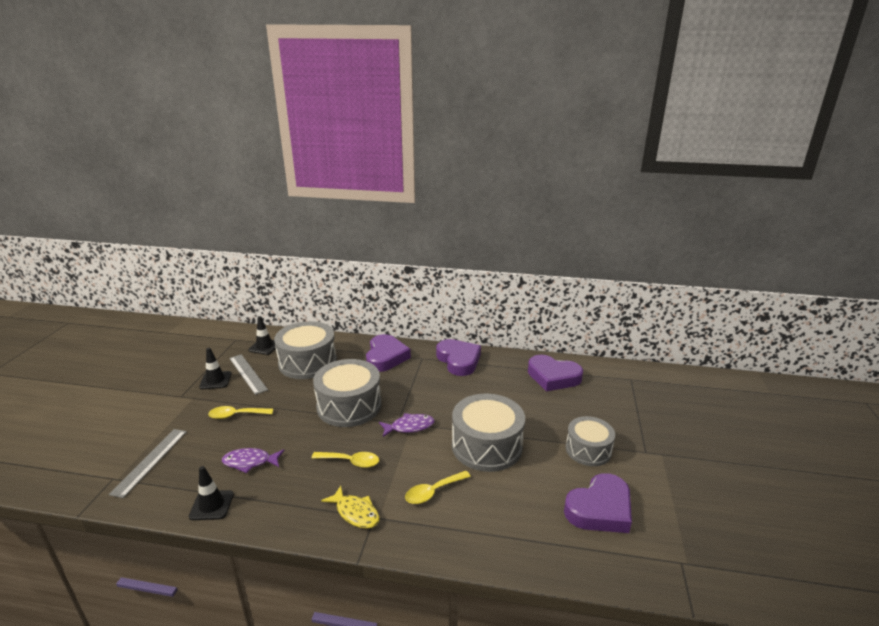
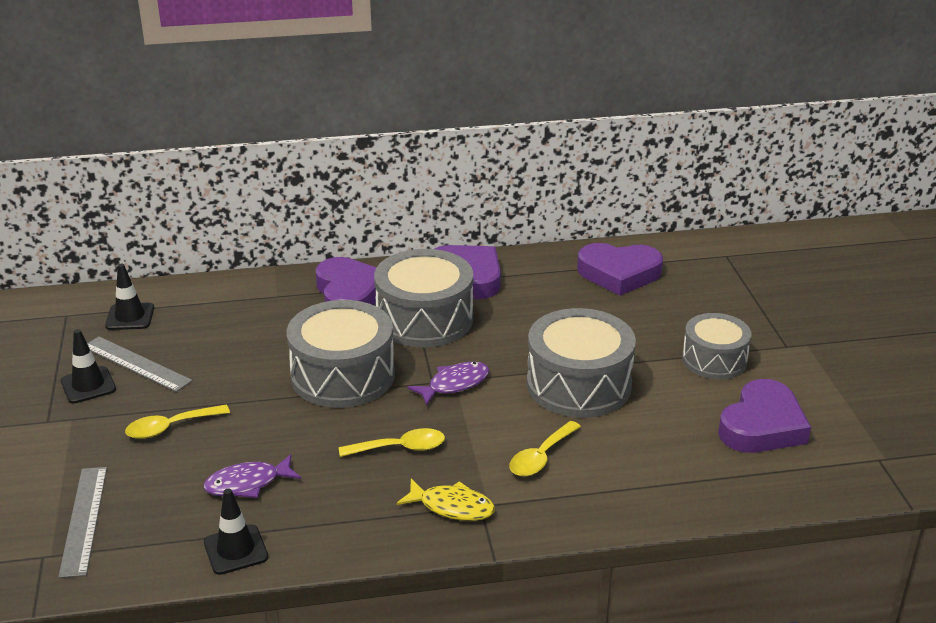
camera: 20 degrees left, 5 degrees up
(308, 362) = (226, 327): grey drum -> grey drum (424, 319)

